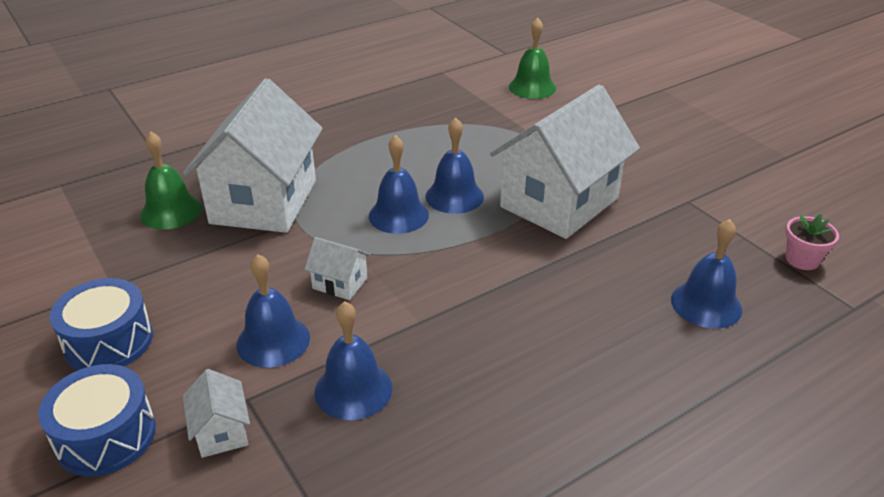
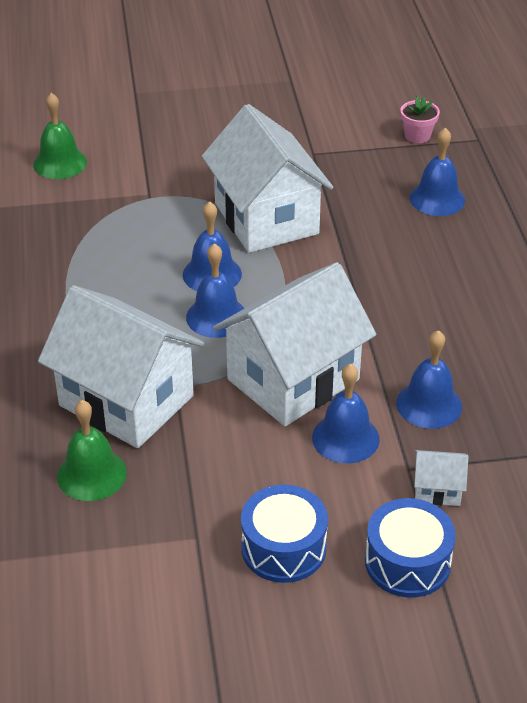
camera: 65 degrees left, 5 degrees up
(340, 283) = (293, 379): white house -> white house, size x2.46

